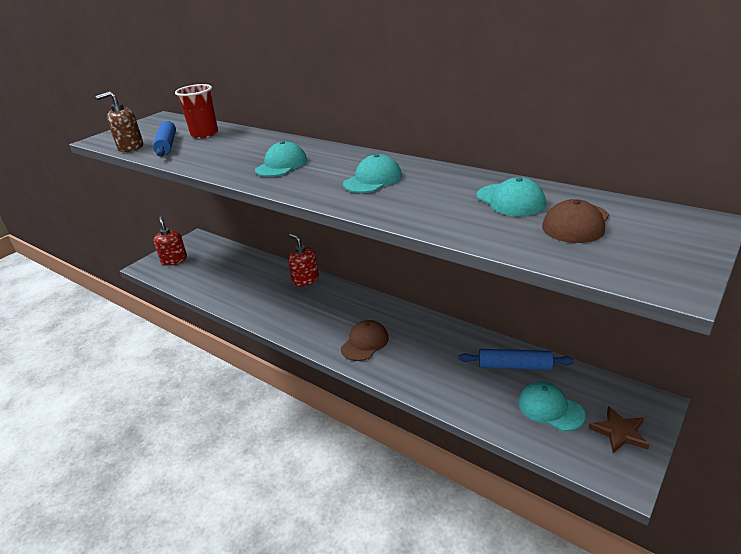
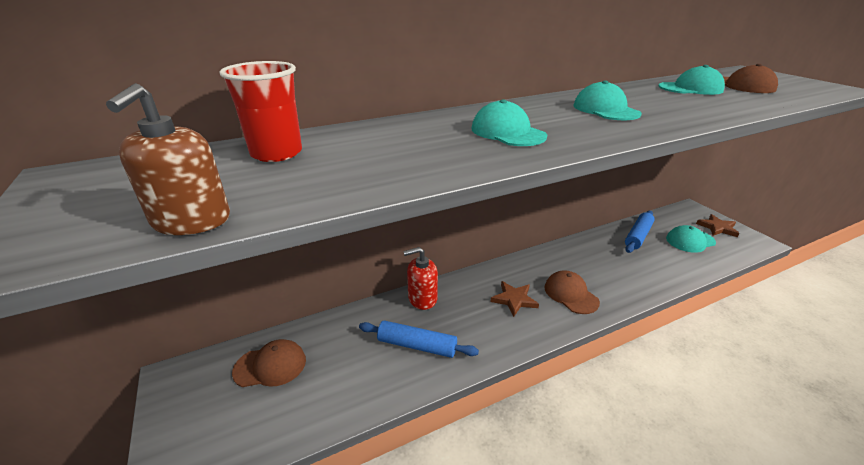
camera: 65 degrees left, 0 degrees up
(167, 145) = (266, 185): blue rolling pin -> blue rolling pin (417, 345)
(174, 260) = (207, 423): red soap dispenser -> none
(216, 258) = (270, 366): none -> brown cap
(335, 317) = (514, 299): none -> brown star

